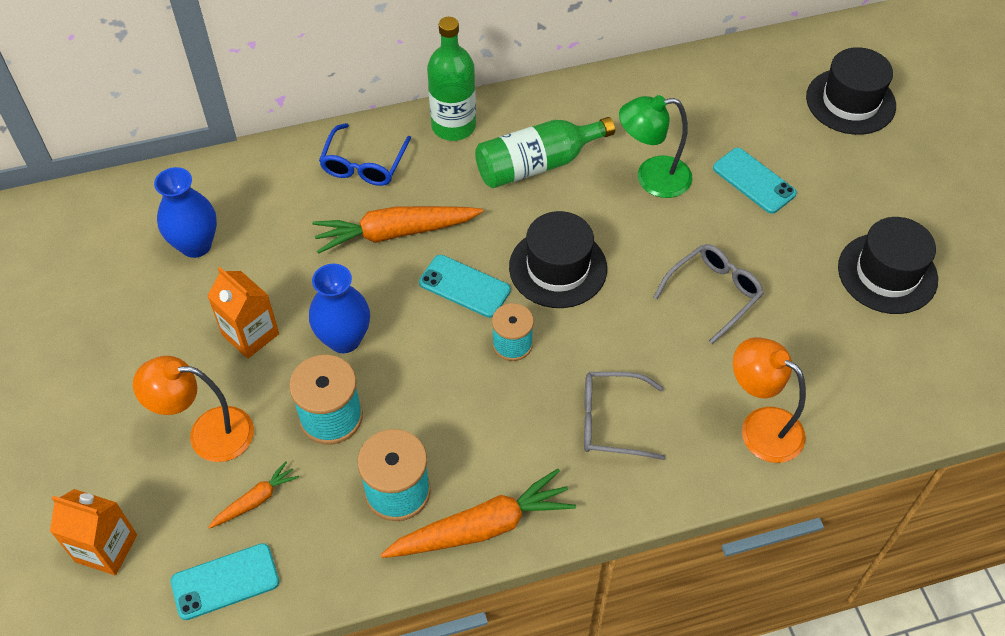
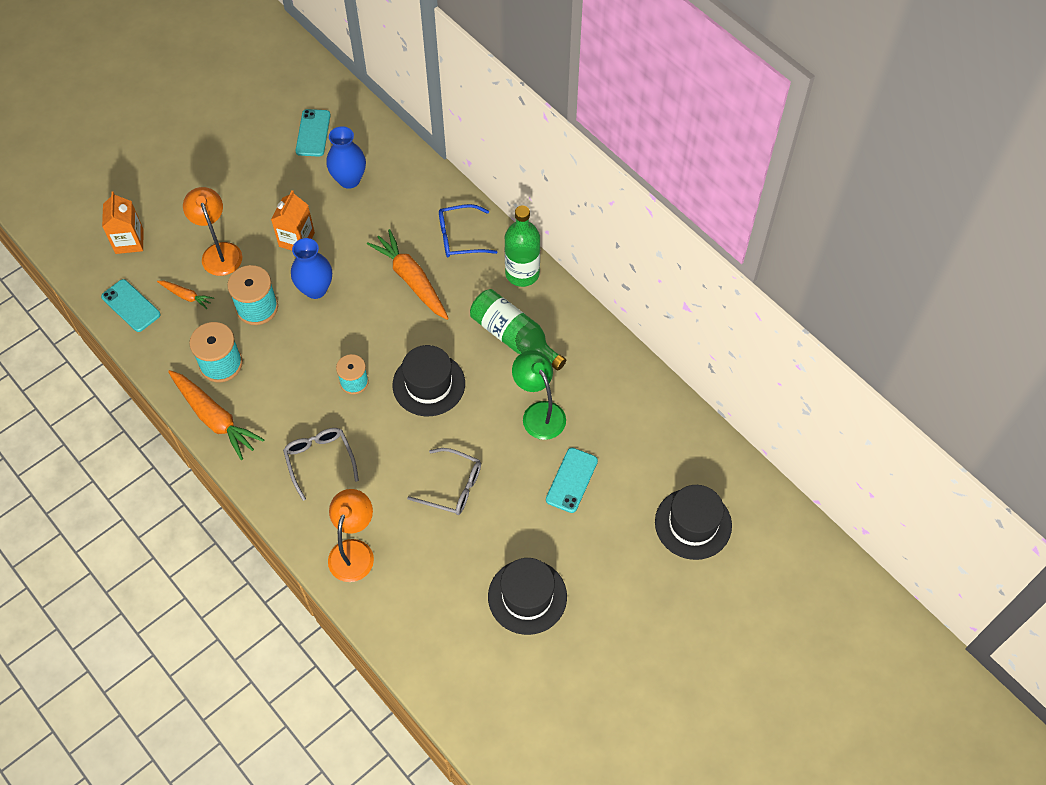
camera: 65 degrees right, 5 degrees up
(464, 286) = (387, 337): turquoise phone -> turquoise phone (313, 133)

